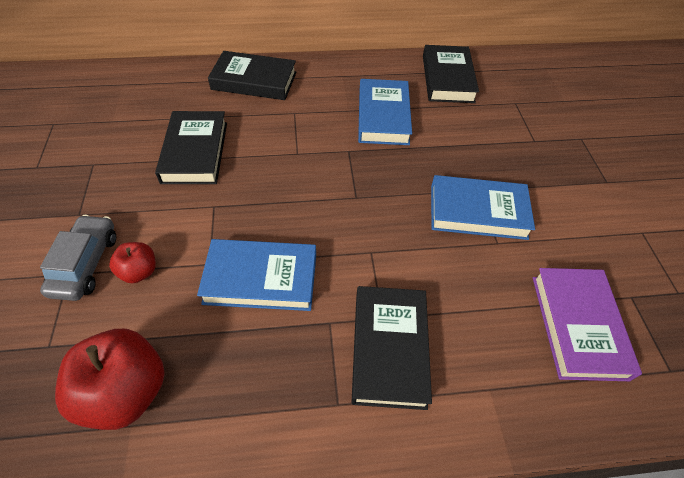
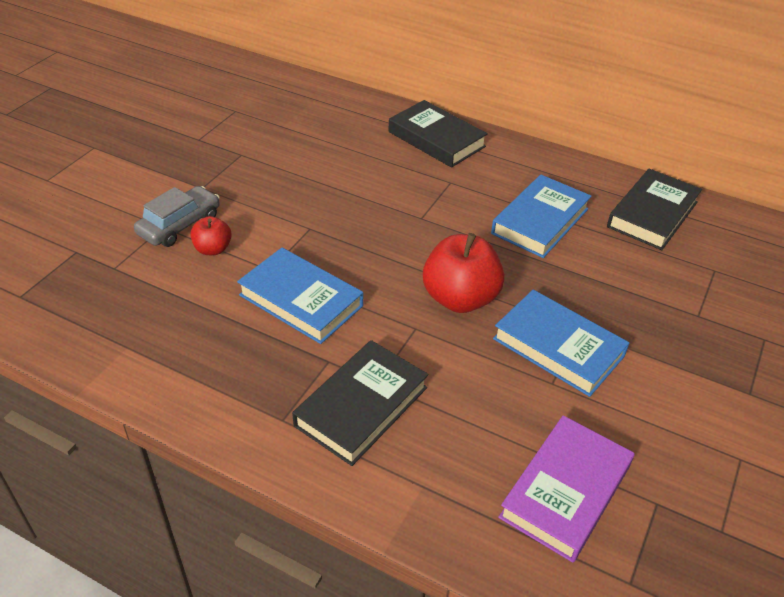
camera: 35 degrees right, 10 degrees down
(126, 391) = (140, 324): red apple -> red apple (460, 298)
(195, 152) = (330, 179): black book -> none

